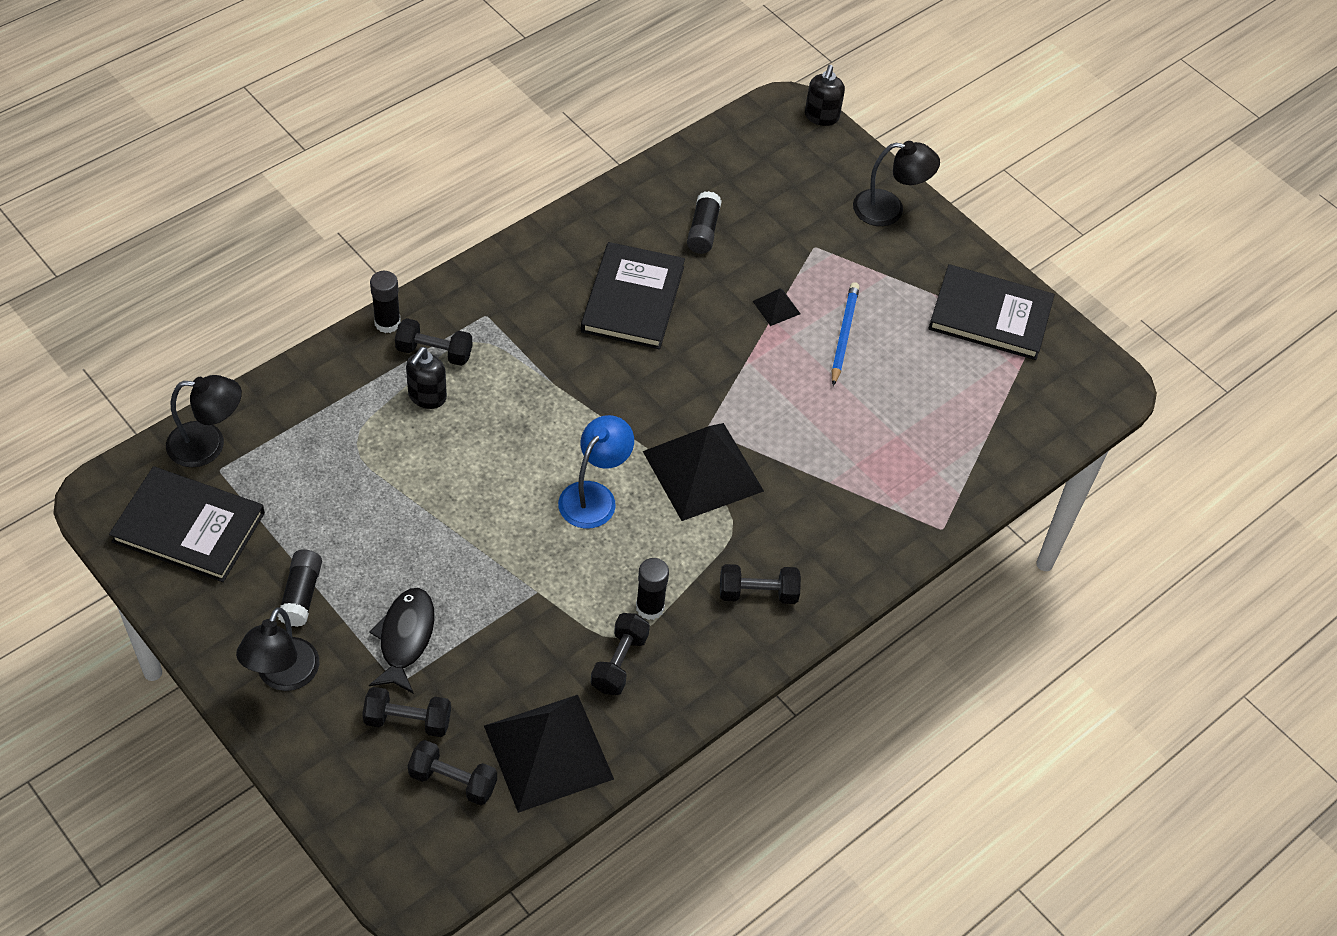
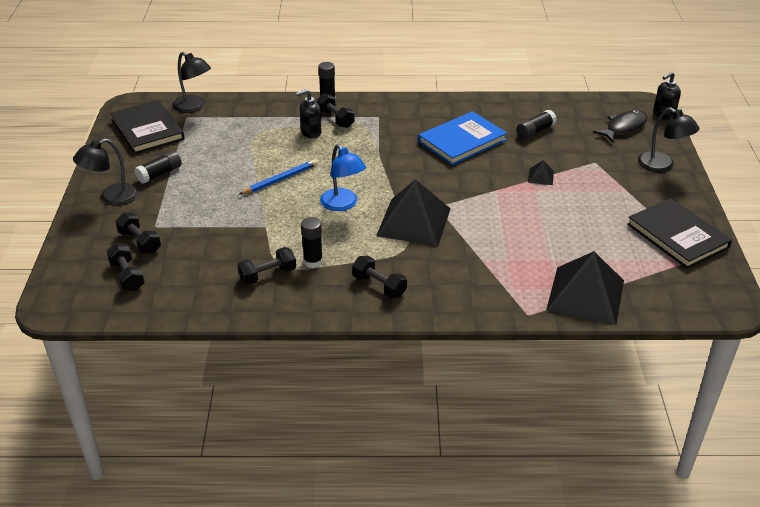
camera: 45 degrees right, 15 degrees down
(405, 638) = (181, 212): black fish -> black fish (623, 127)
(548, 752) = (185, 291): black pyramid -> black pyramid (585, 295)
(594, 496) = (343, 204): blue lamp -> blue lamp turned 75 degrees clockwise
(633, 299) = (462, 141): black book -> blue book
(844, 335) = (568, 204): blue pencil -> blue pencil (280, 179)

